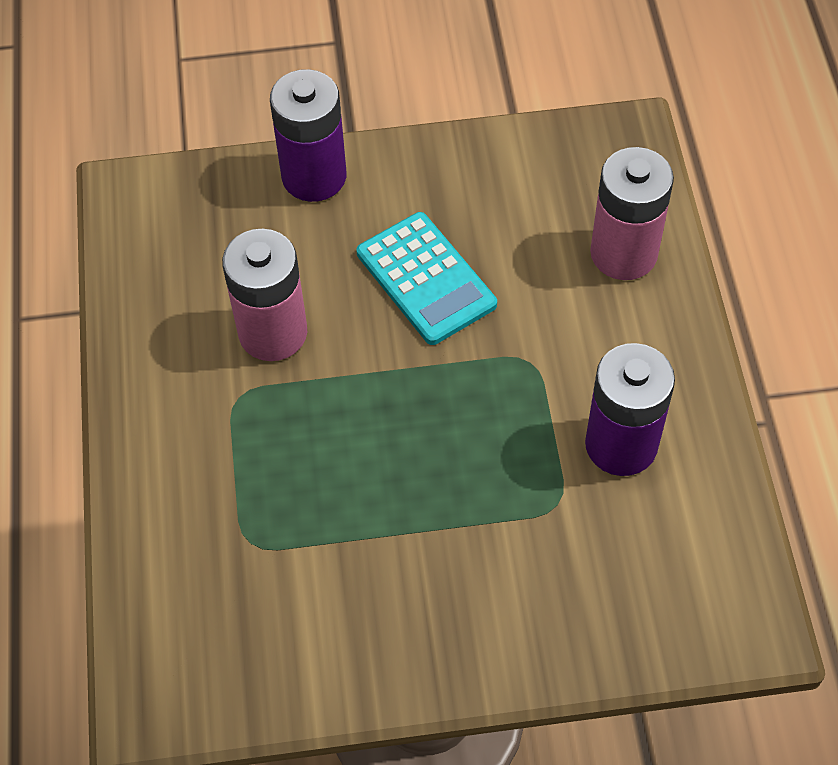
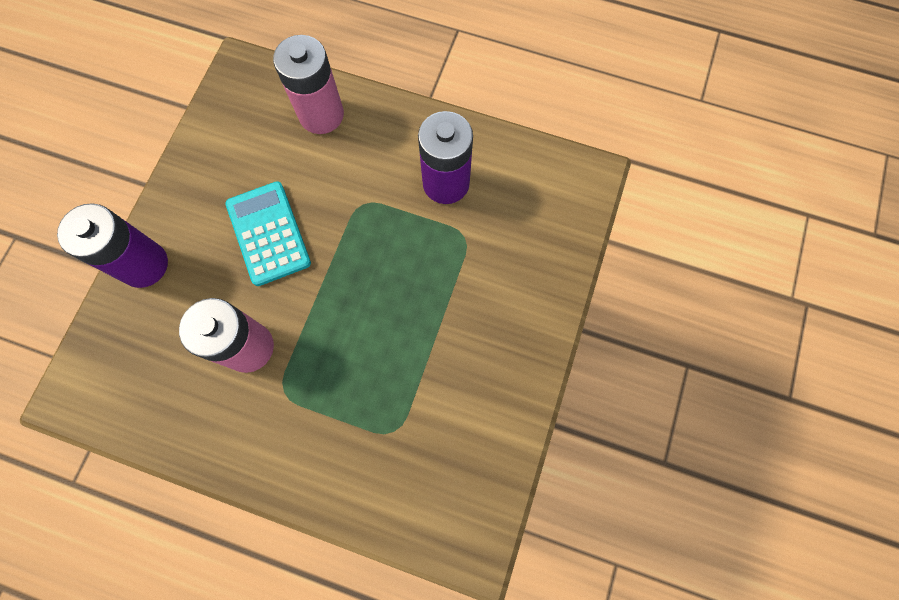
camera: 65 degrees left, 15 degrees up
(426, 279) = (268, 233): turquoise calculator -> turquoise calculator turned 105 degrees counterclockwise

